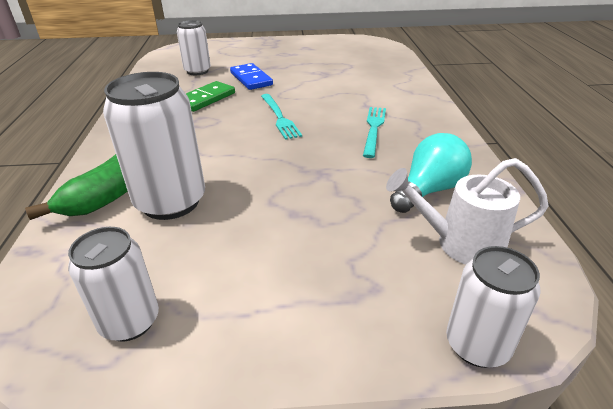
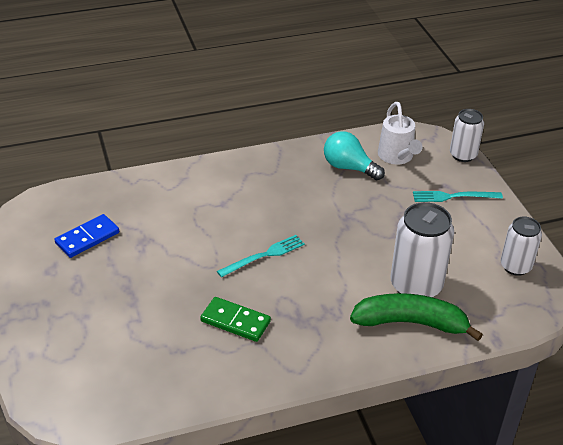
camera: 105 degrees left, 5 degrees up
(197, 71) = (152, 356): white can -> none
(251, 79) = (171, 298): blue domino -> blue domino (87, 238)
(374, 129) = (269, 196): turquoise fork -> turquoise fork (453, 196)

